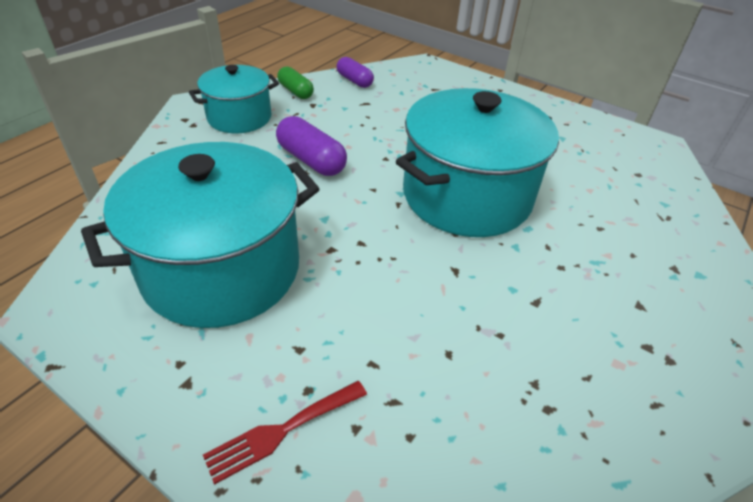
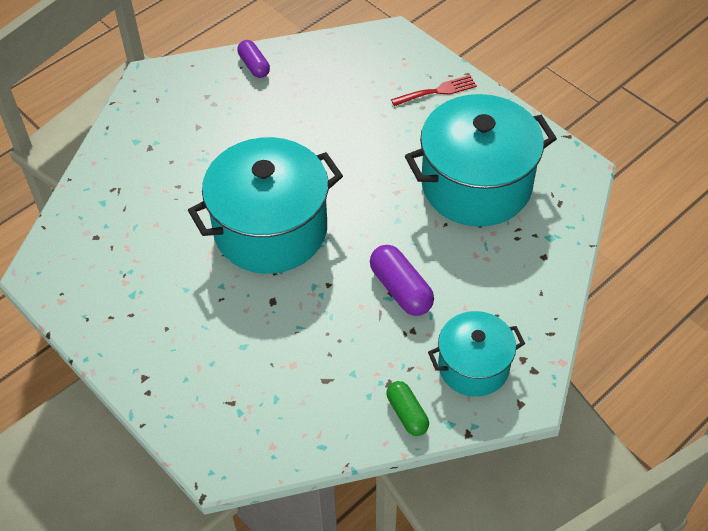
camera: 165 degrees left, 10 degrees up
(354, 81) = (328, 432): purple capsule -> purple capsule (254, 65)

